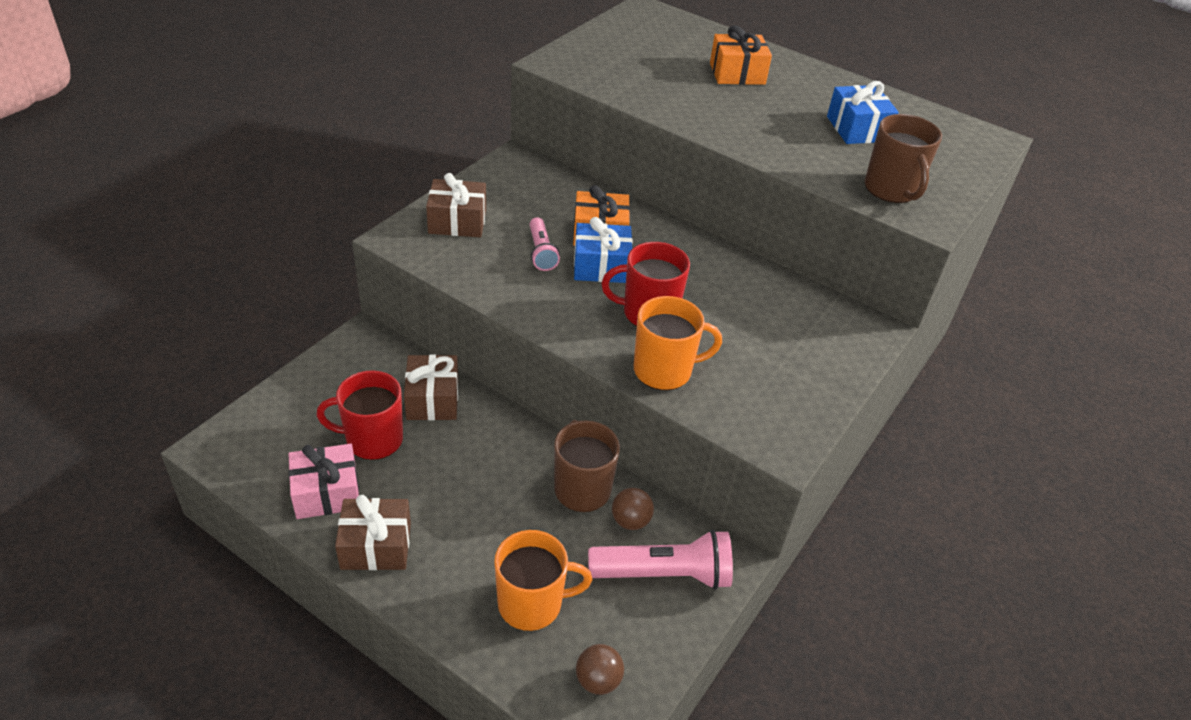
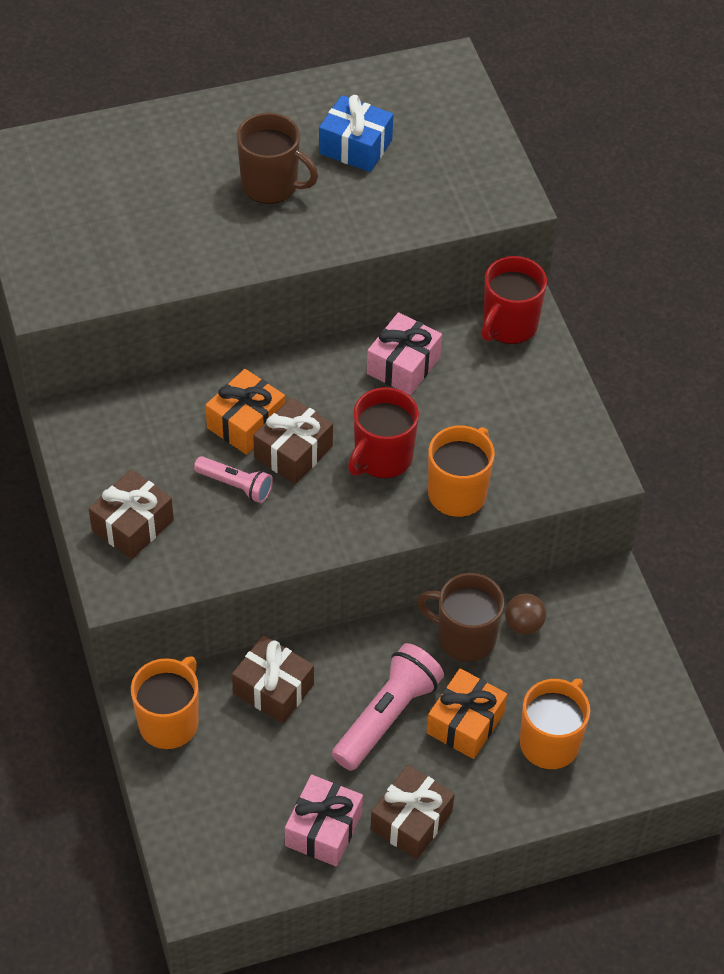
camera: 50 degrees left, 10 degrees up
(358, 359) = (170, 722): none -> orange mug
(372, 439) = (286, 763): red mug -> red mug (509, 325)
(598, 680) = (647, 739): brown ball -> none
(601, 266) = (293, 452): blue gift -> brown gift
(663, 574) = (590, 636): pink flashlight -> pink flashlight (387, 716)
(737, 73) = (193, 167): orange gift -> orange gift (465, 723)
(743, 285) = (403, 365): none -> pink gift
(891, 189) = (456, 192): brown mug -> brown mug (271, 185)

